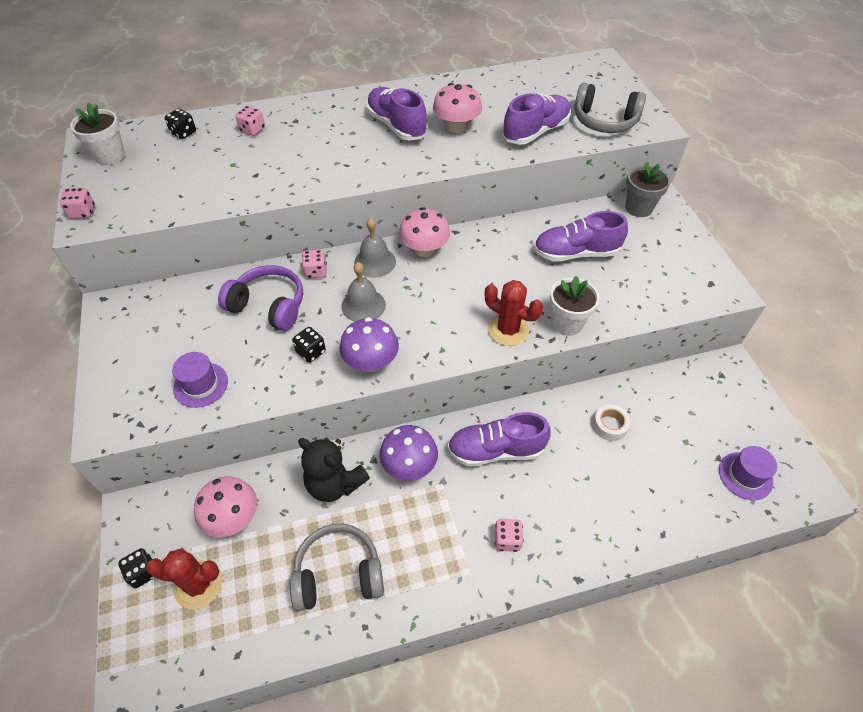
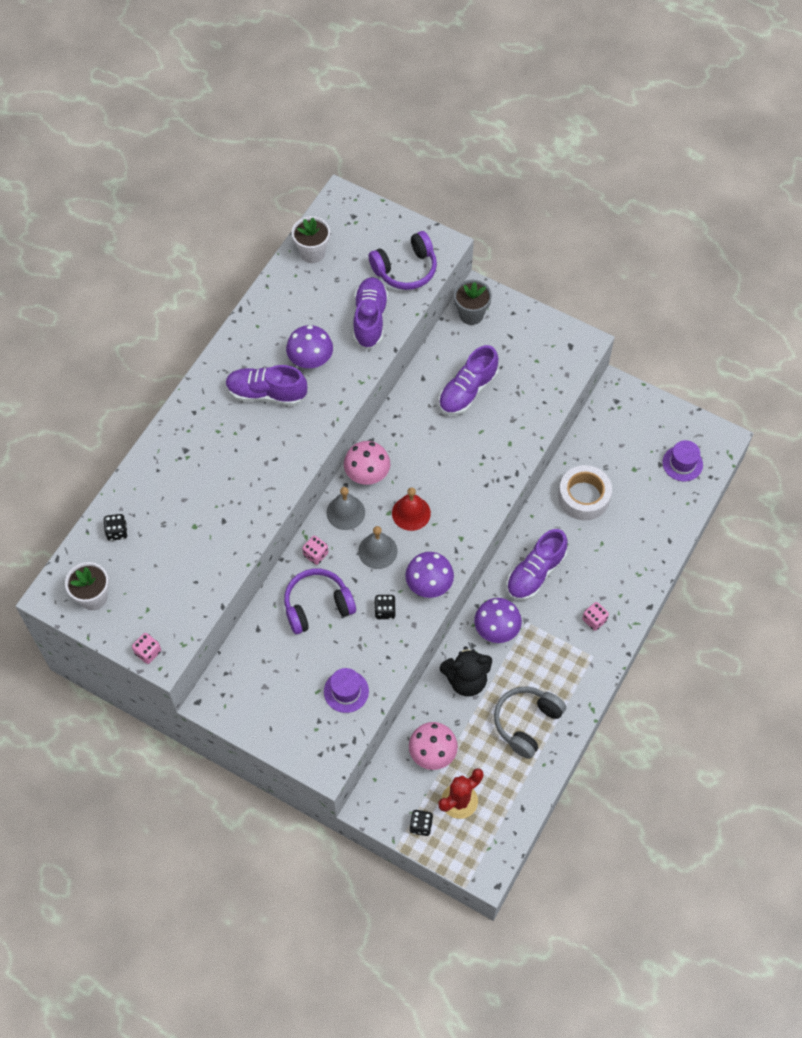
camera: 45 degrees left, 10 degrees up
(252, 130) = (165, 485): pink dice -> none
(424, 300) = (411, 513): none -> red bell
(456, 127) = (310, 359): pink mushroom -> purple mushroom
(508, 330) = (485, 489): red cactus -> none
(567, 323) = (514, 453): white flower pot -> white flower pot (312, 253)
(604, 121) = (405, 269): grey headphones -> purple headphones
(609, 425) = (583, 497): white tape -> white tape, size x1.83

